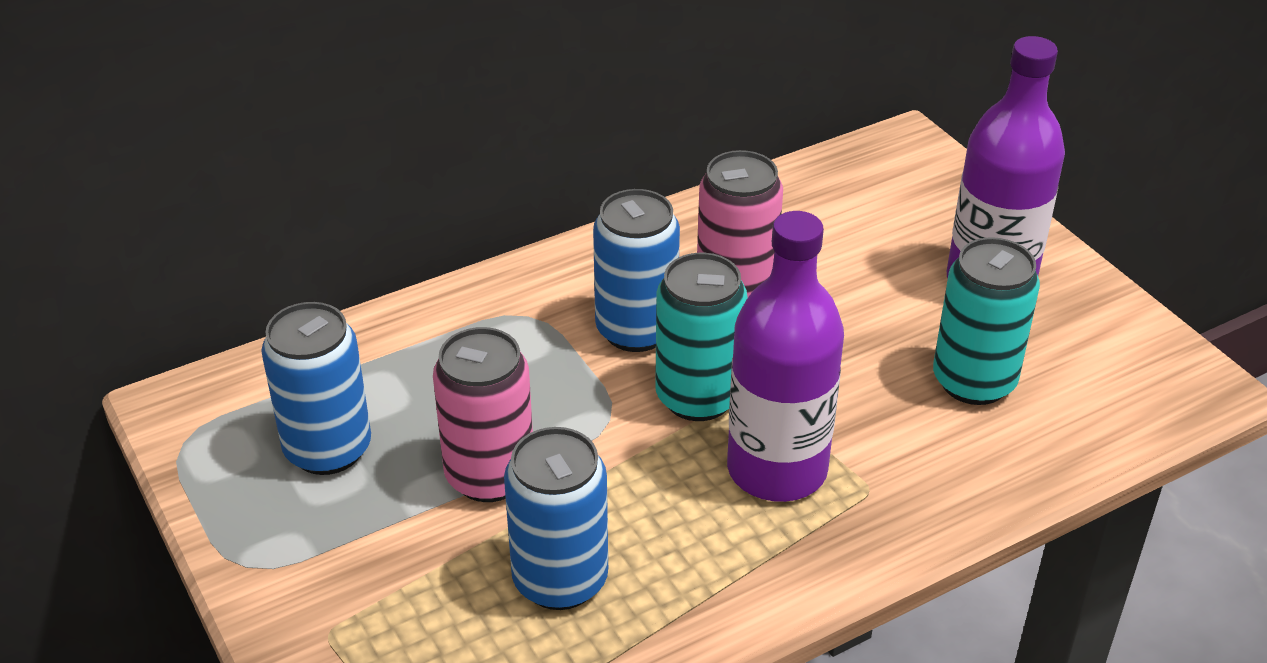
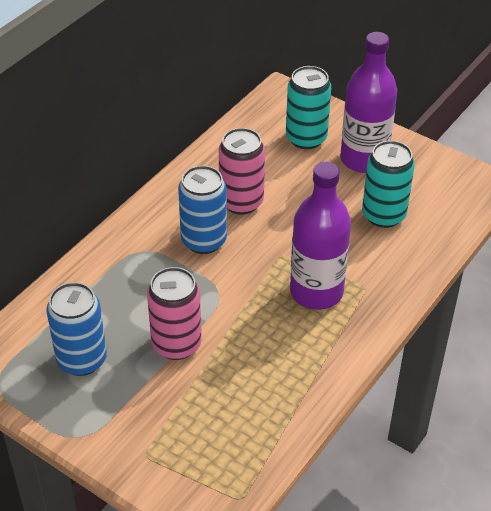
camera: 25 degrees left, 5 degrees up
(560, 580) = (245, 385): blue can -> none
(698, 397) = (256, 267): turquoise can -> turquoise can (306, 138)

